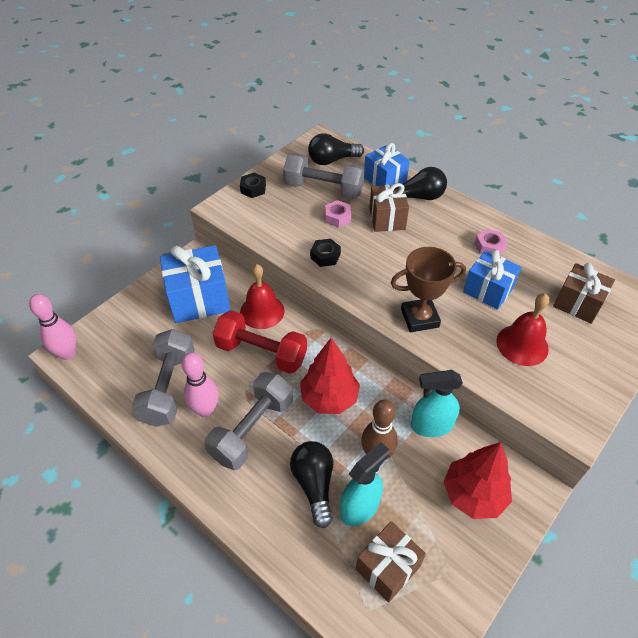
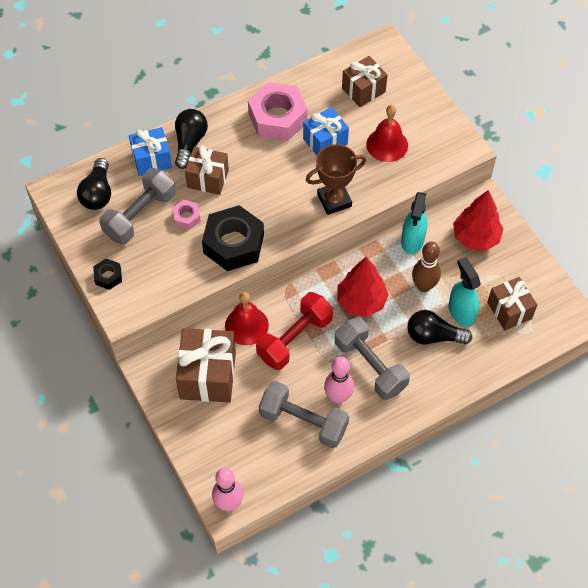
camera: 70 degrees left, 10 degrees up
(199, 299) = (208, 375): blue gift -> brown gift
(325, 256) = (233, 244): black nut -> black nut, size x2.14
(419, 318) = (334, 200): brown trophy -> brown trophy turned 60 degrees clockwise
(489, 246) = (277, 118): pink nut -> pink nut, size x2.14

